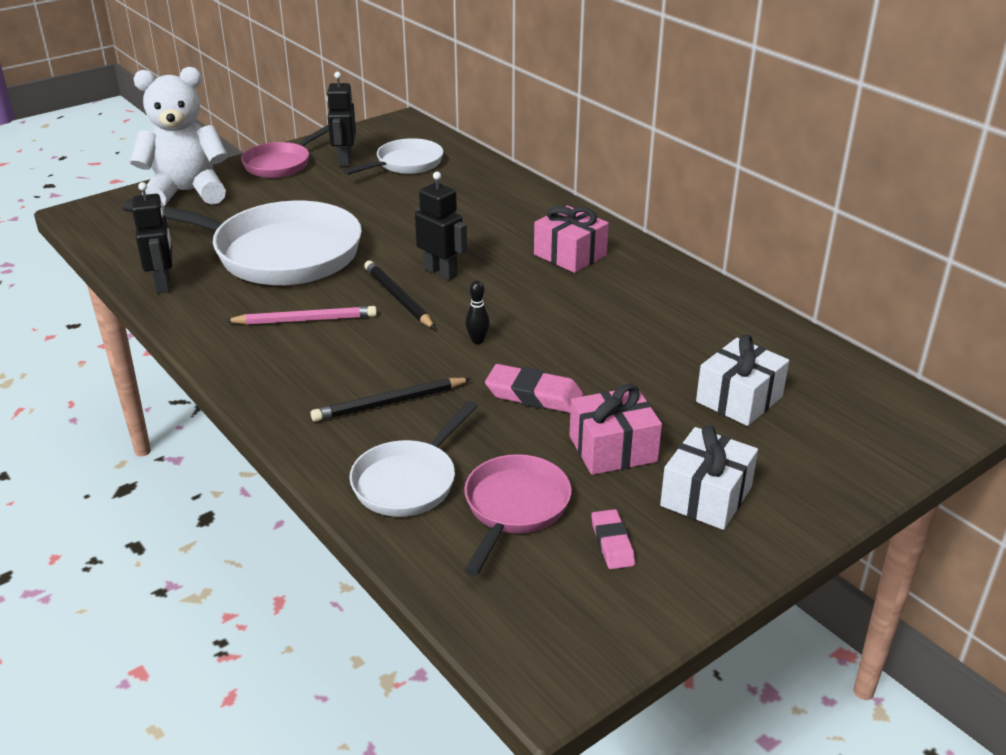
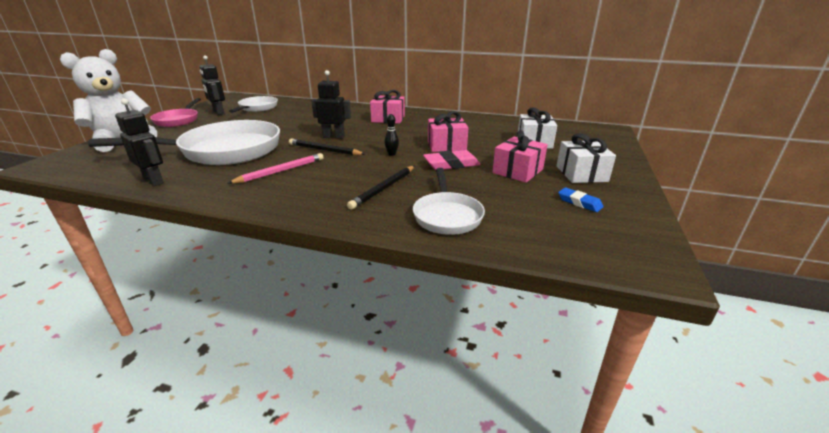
camera: 35 degrees left, 5 degrees down
(514, 508) = (516, 206): pink pan -> none
(580, 353) = (446, 145): none -> pink gift
(612, 543) = (579, 202): pink eraser -> blue eraser

